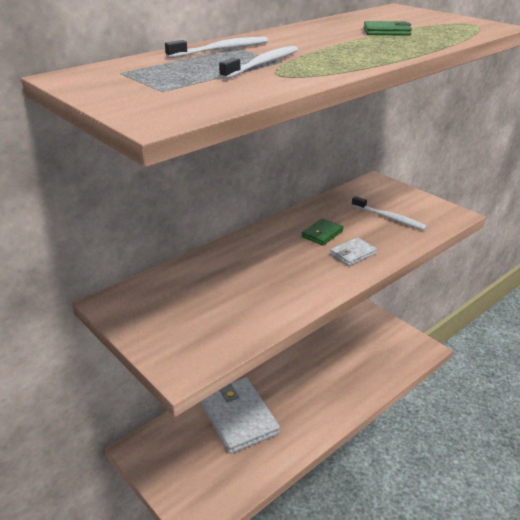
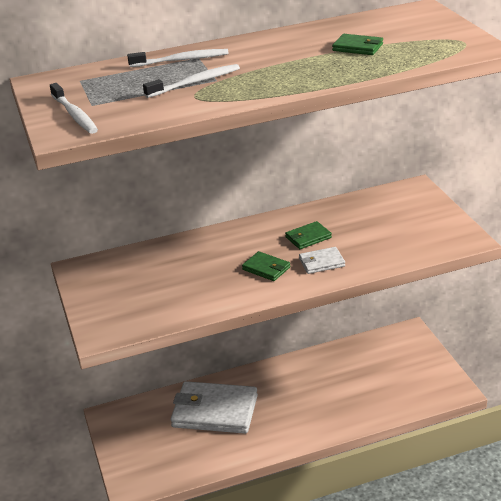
camera: 25 degrees right, 0 degrees up
(238, 417) = (214, 411): white wallet -> white wallet turned 75 degrees counterclockwise
(306, 268) = (266, 268): none -> green wallet
(389, 218) = (392, 232): white toothbrush -> white toothbrush (75, 115)

